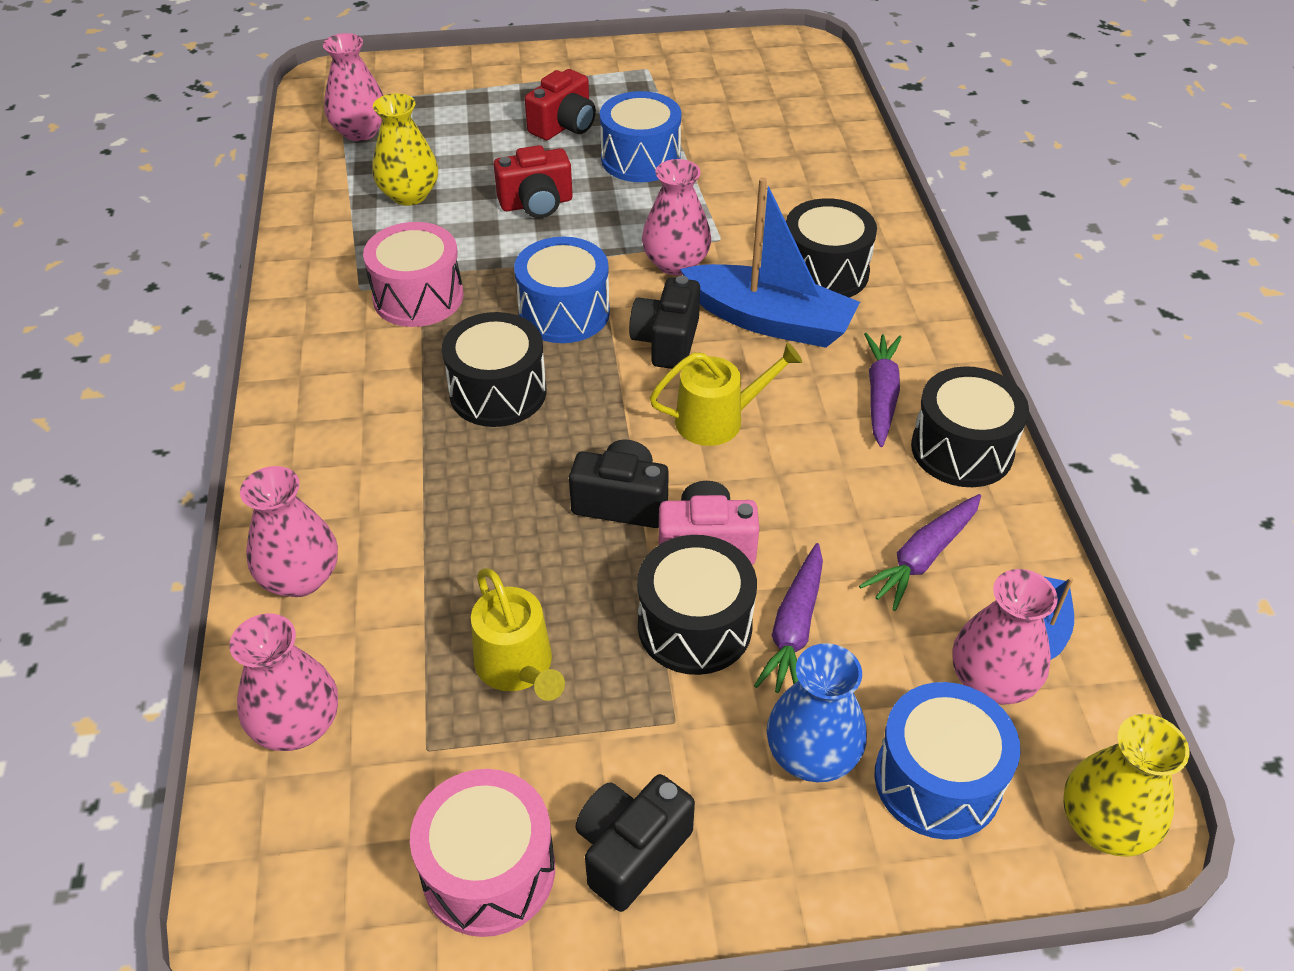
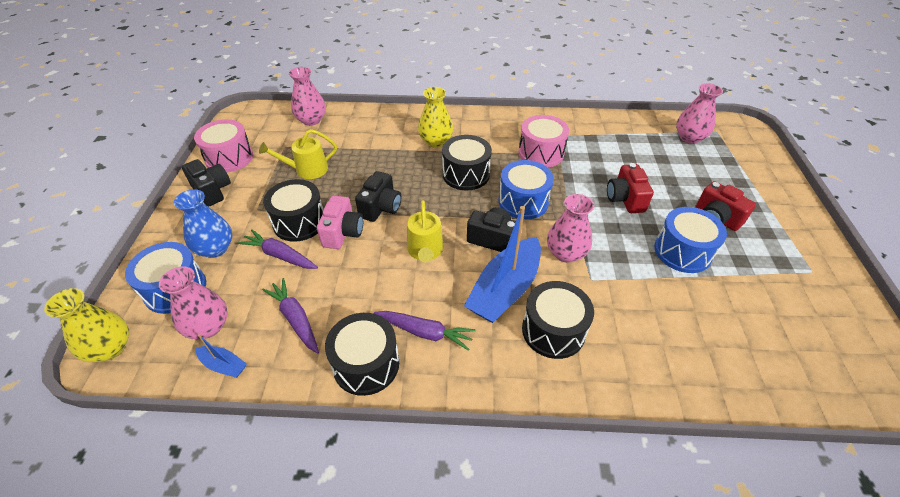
camera: 100 degrees right, 0 degrees up
(300, 577) = (376, 120): pink vase -> none
(409, 194) = (629, 153): yellow vase -> yellow vase (435, 141)

